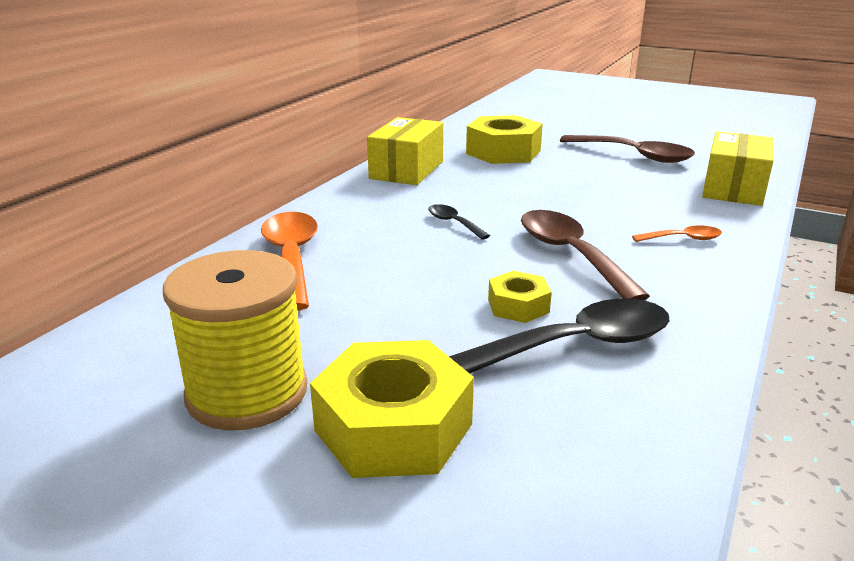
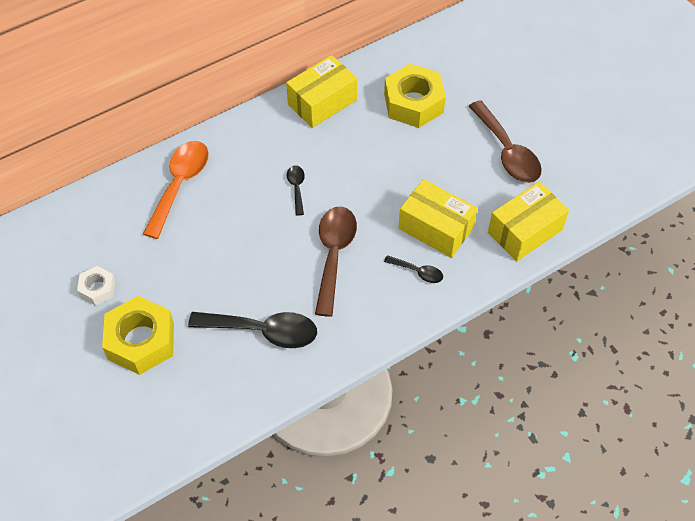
camera: 30 degrees right, 30 degrees up
(247, 393) = (97, 289): yellow spool -> white nut
(518, 306) = (262, 287): yellow nut -> none
(648, 208) = (436, 228): none -> yellow box
(683, 239) = (418, 272): orange spoon -> black spoon

